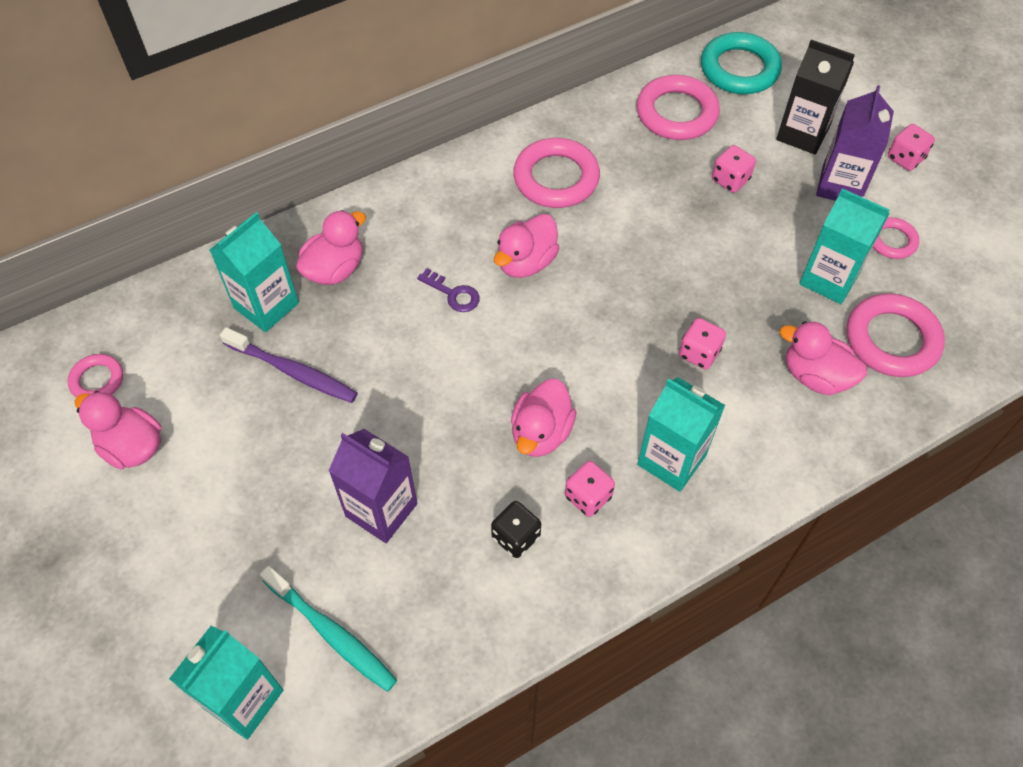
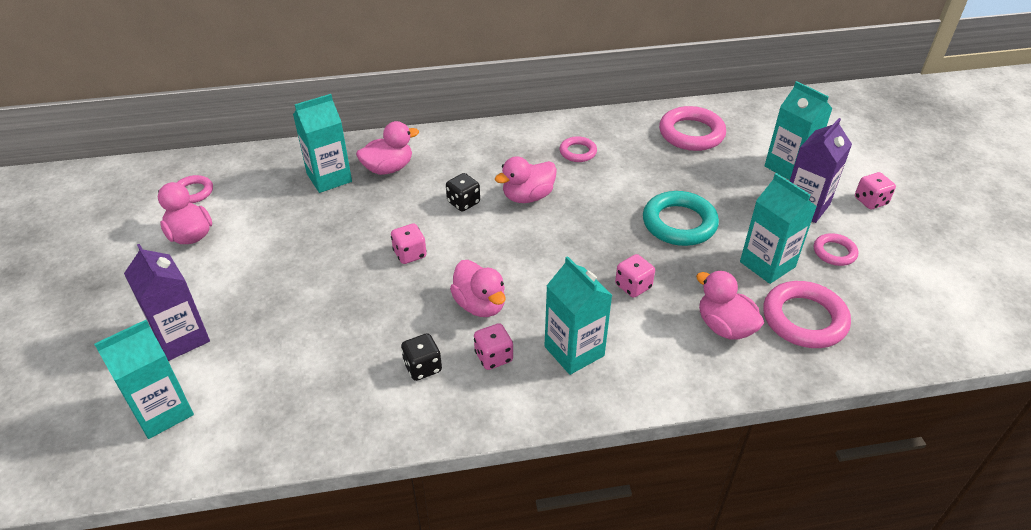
camera: 20 degrees right, 15 degrees down
(293, 371) = (323, 220): purple toothbrush -> none
(332, 633) = (250, 389): turquoise toothbrush -> none
(381, 510) = (333, 320): purple carton -> purple carton (182, 338)
(453, 294) = (463, 202): purple key -> black dice
(541, 433) = (480, 305): pink duck -> pink duck turned 75 degrees counterclockwise
(556, 178) = (578, 152): pink ring -> pink ring, size x0.55
(730, 180) = (714, 182): pink dice -> pink dice (410, 254)
(739, 69) = (755, 118): turquoise ring -> turquoise ring (679, 223)
(802, 134) = (788, 167): black carton -> turquoise carton

